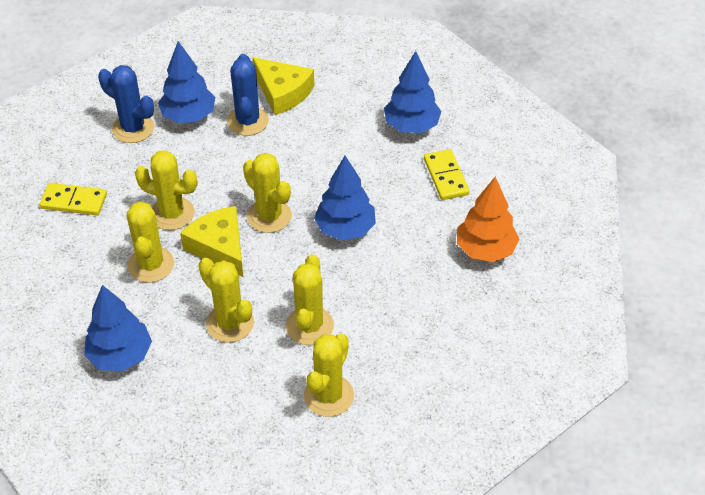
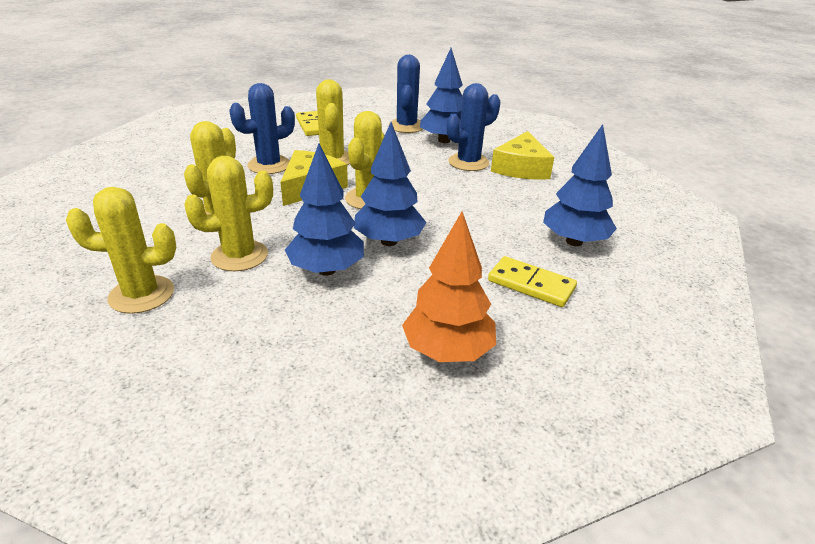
camera: 60 degrees right, 15 degrees down
(120, 356) = (160, 178): blue tree -> blue tree (326, 270)
(151, 265) = (269, 165): yellow cactus -> blue cactus
(445, 177) = (531, 284): yellow domino -> yellow domino turned 75 degrees clockwise

